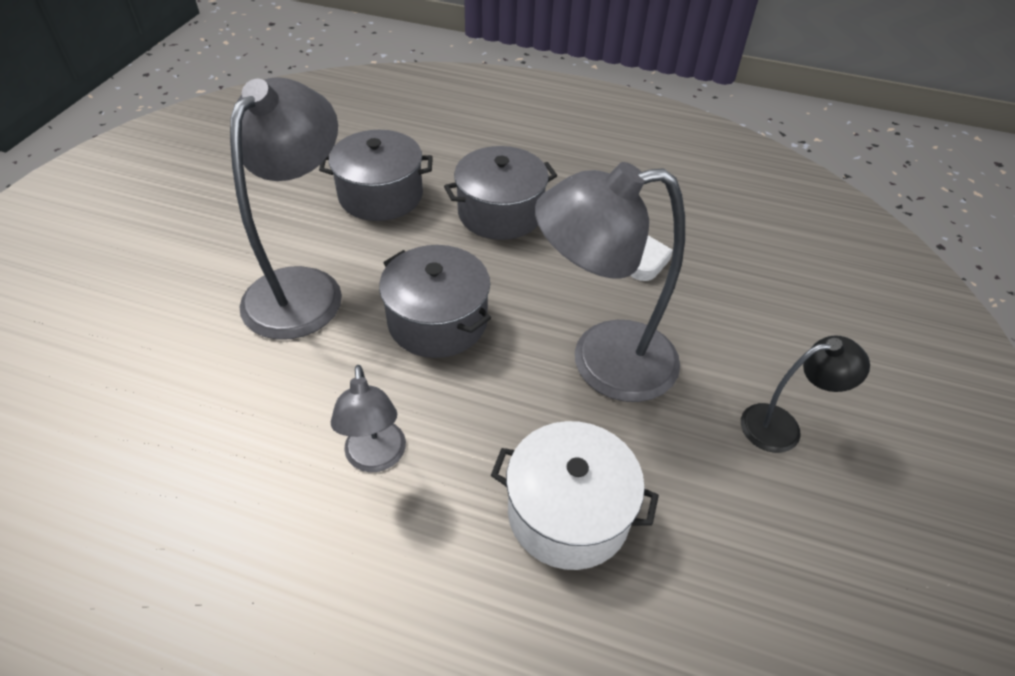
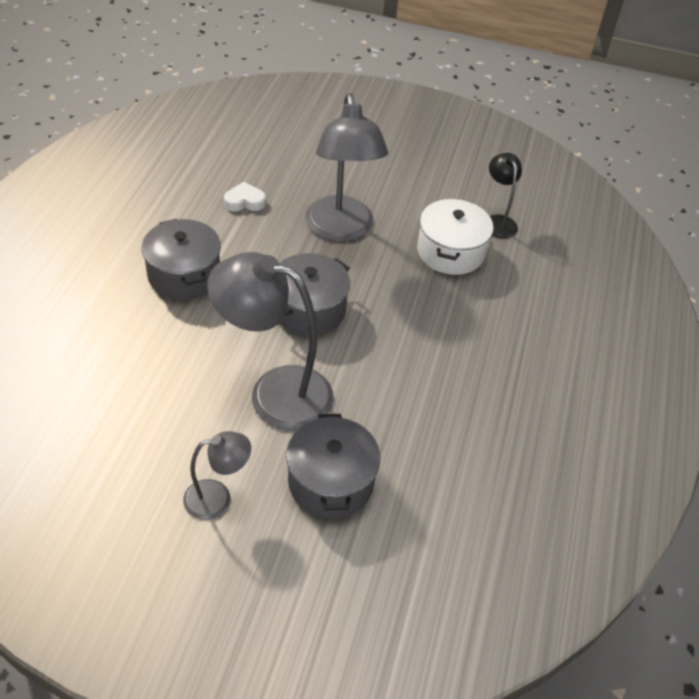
camera: 95 degrees left, 0 degrees up
(376, 458) = (428, 335): grey lamp -> grey lamp (217, 498)
(381, 195) = (153, 353): grey pot -> grey pot (331, 481)
(782, 426) = (382, 165): black lamp -> black lamp (497, 221)

